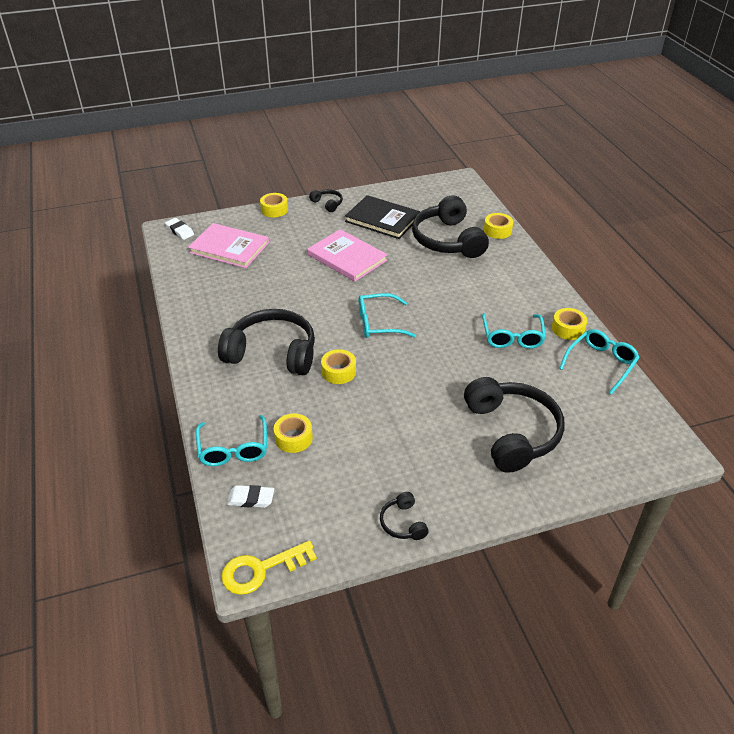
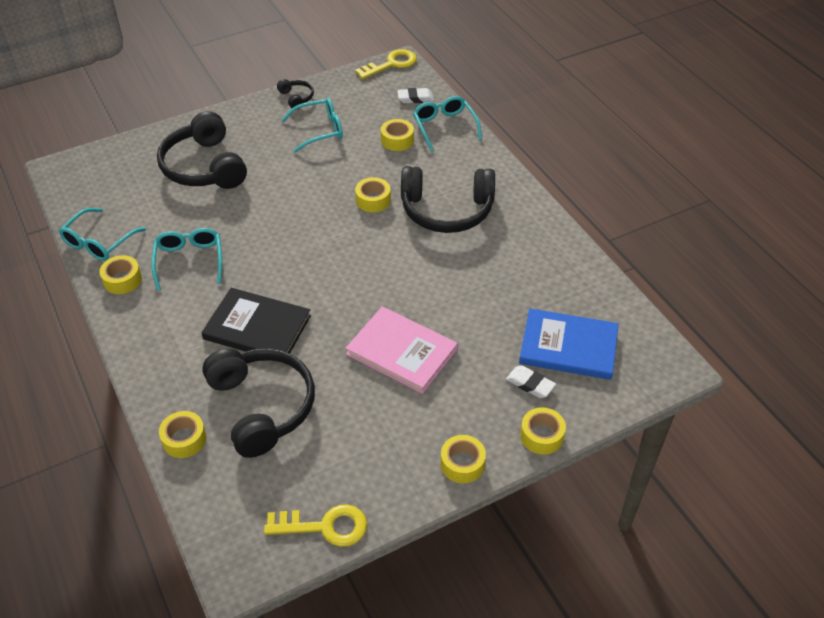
camera: 170 degrees right, 5 degrees up
(180, 231) = (656, 368): white eraser -> white eraser (530, 384)
(229, 248) = (568, 346): pink book -> blue book
(327, 204) = (462, 464): black headphones -> yellow tape
(378, 323) = (342, 258): turquoise glasses -> turquoise glasses (320, 130)
(382, 219) = (365, 439): black book -> black book (257, 327)
(412, 190) = (325, 526): none -> yellow key

